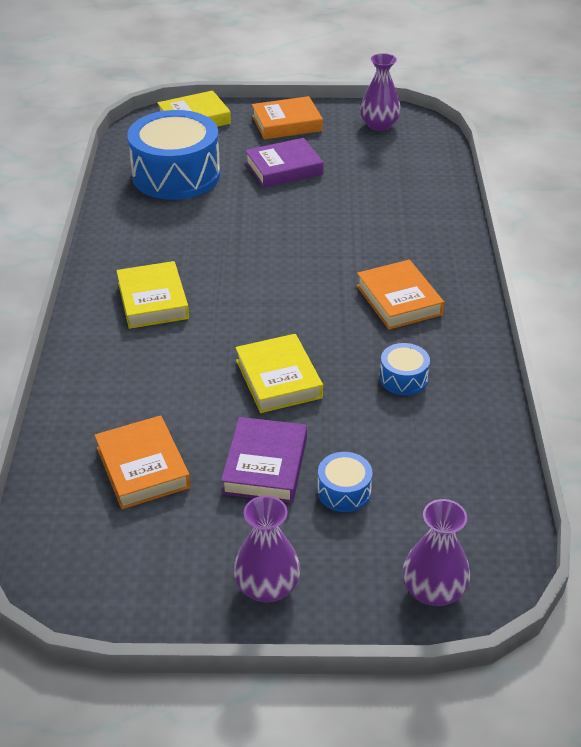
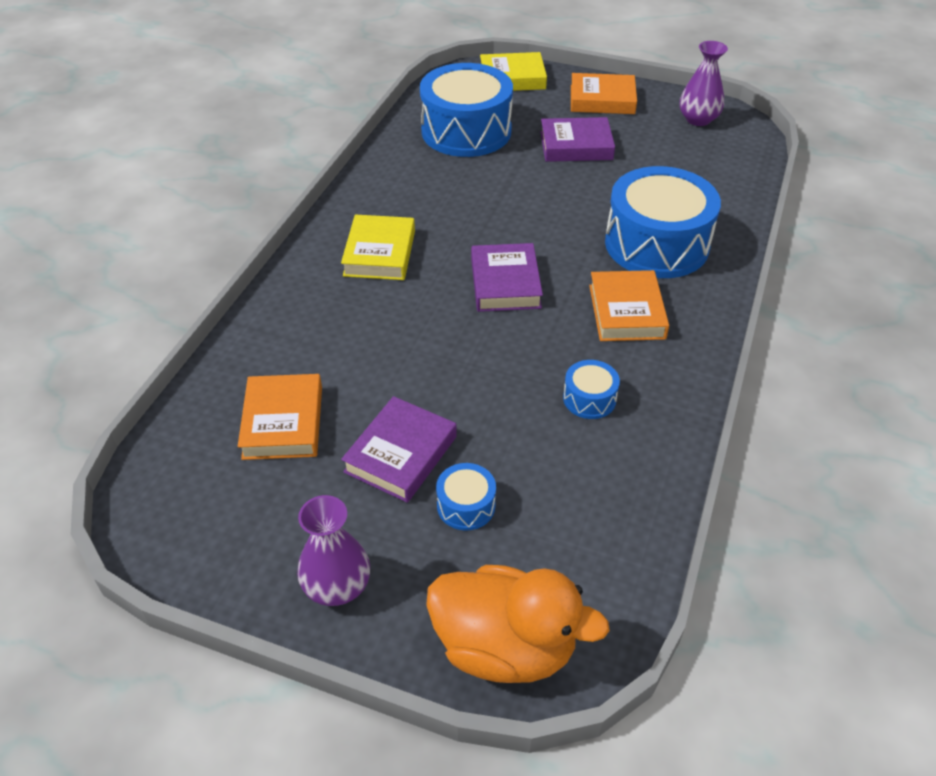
camera: 20 degrees right, 5 degrees up
(278, 379) = (460, 365): yellow book -> none
(282, 300) = (505, 283): none -> purple book
(396, 238) = (656, 244): none -> blue drum
(433, 590) = (505, 647): purple vase -> orange duck

